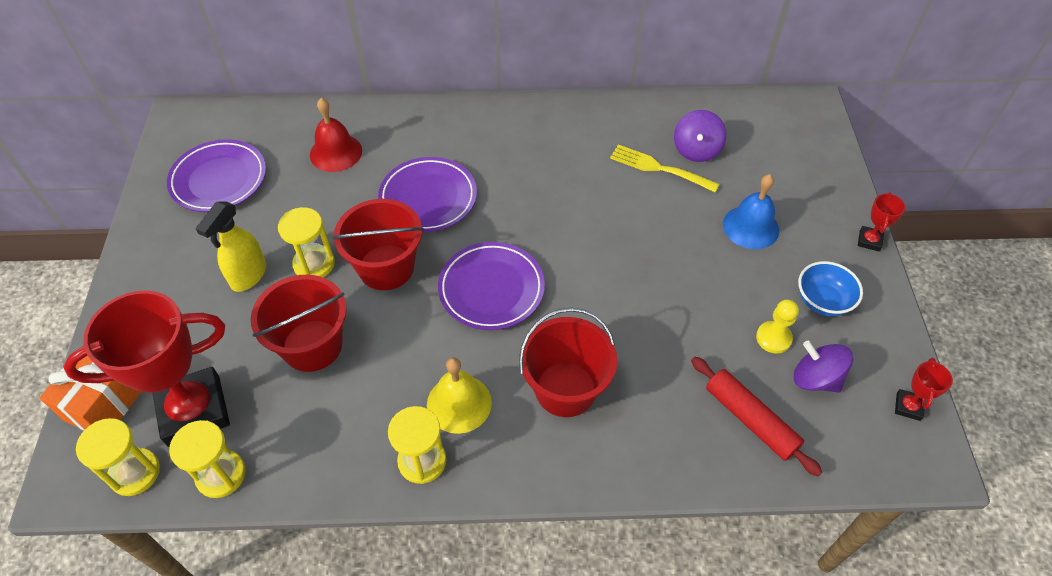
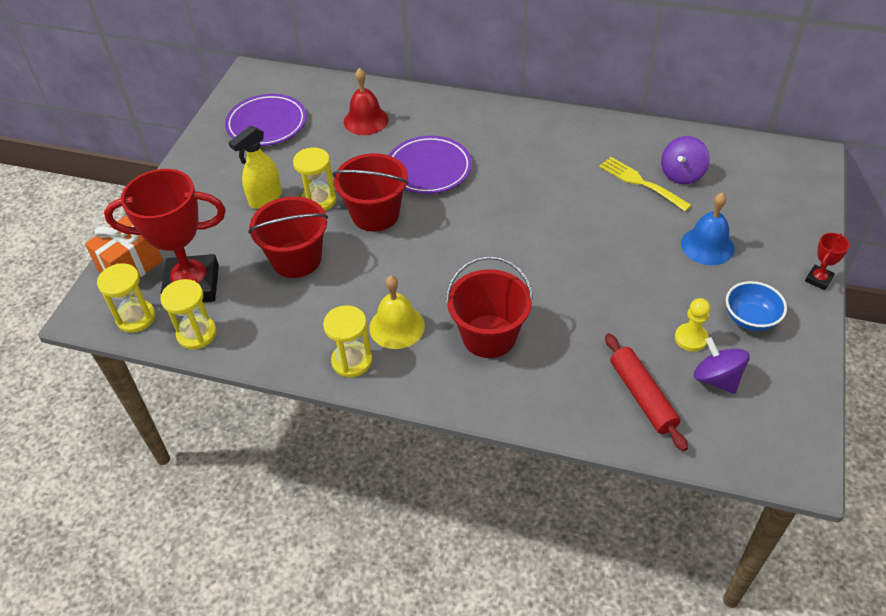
camera: 20 degrees right, 5 degrees down
(491, 289) = (455, 248): purple plate -> none
(908, 406) = (796, 421): red trophy -> none

